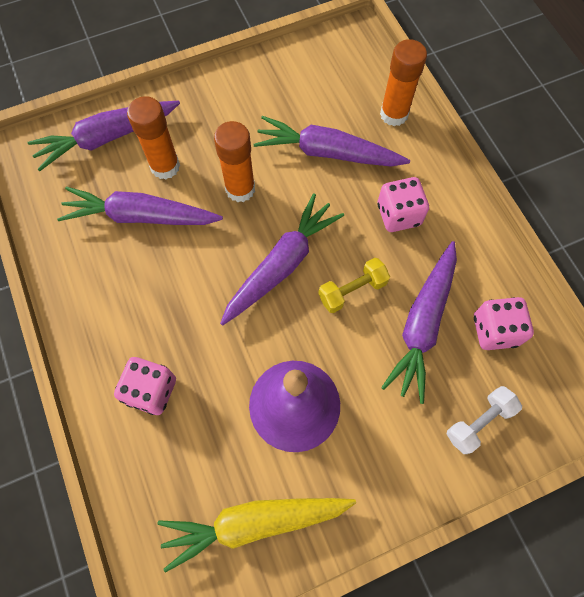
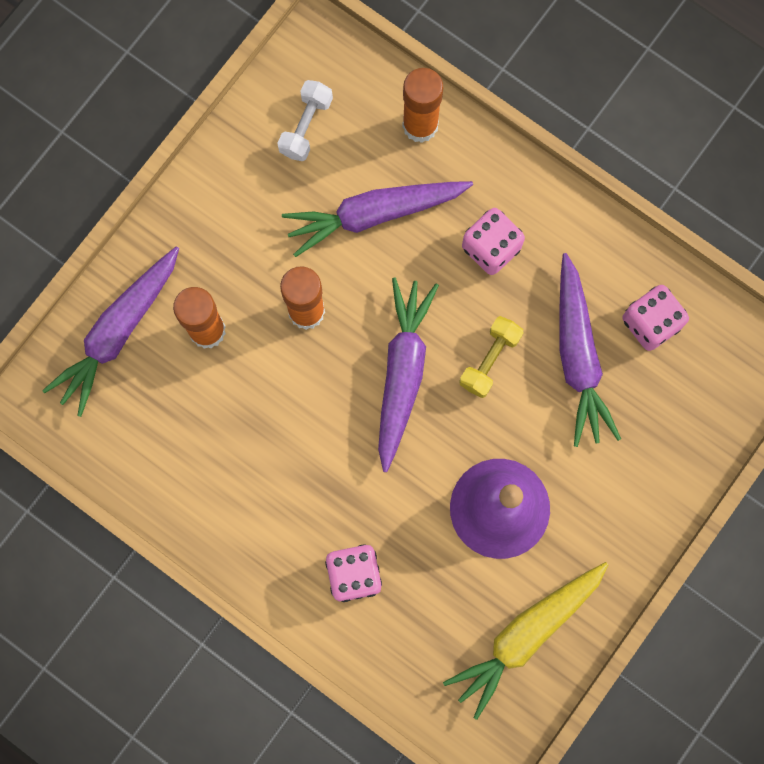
camera: 30 degrees left, 10 degrees up
(140, 216) = (220, 403): purple carrot -> none
(478, 422) = (679, 425): white dumbbell -> white dumbbell (306, 126)

